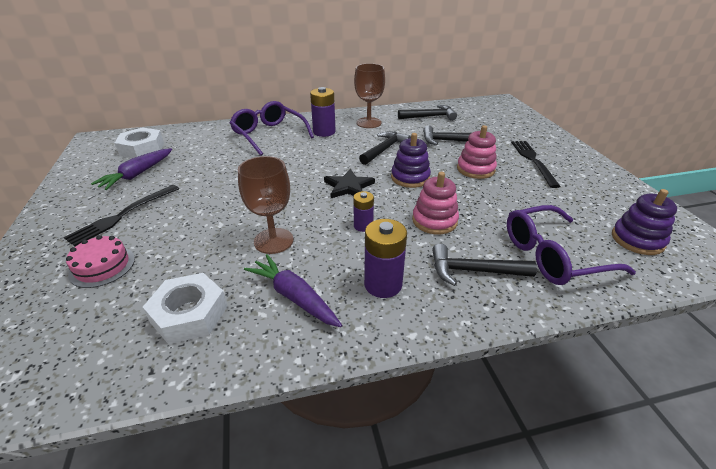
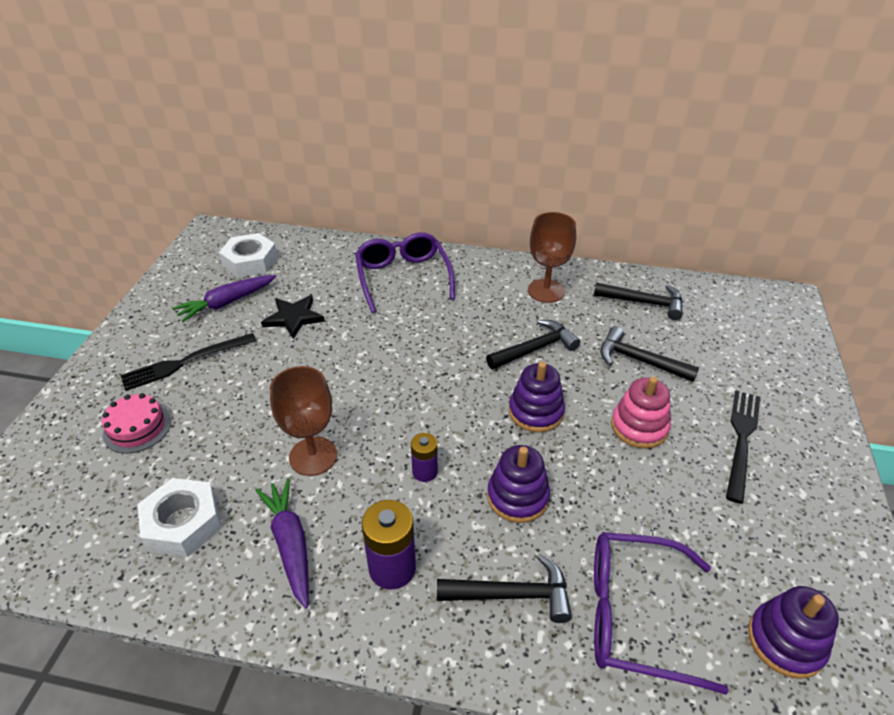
camera: 25 degrees right, 5 degrees up
(324, 132) = (475, 292): purple battery -> none
(348, 187) = (447, 401): black star -> black star (294, 318)
(434, 221) = (517, 497): pink stacking toy -> purple stacking toy
(474, 271) = (511, 594): black hammer -> black hammer turned 150 degrees clockwise

